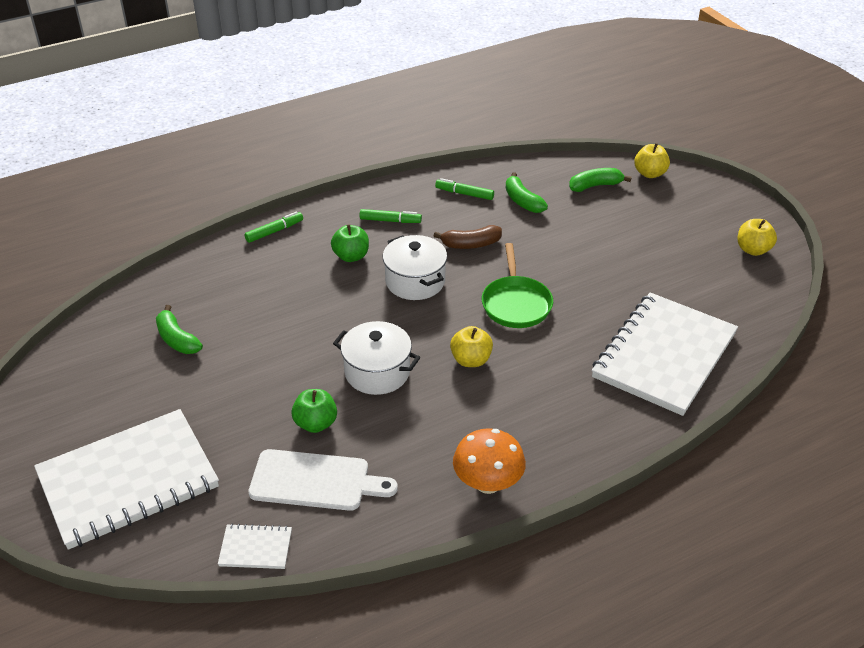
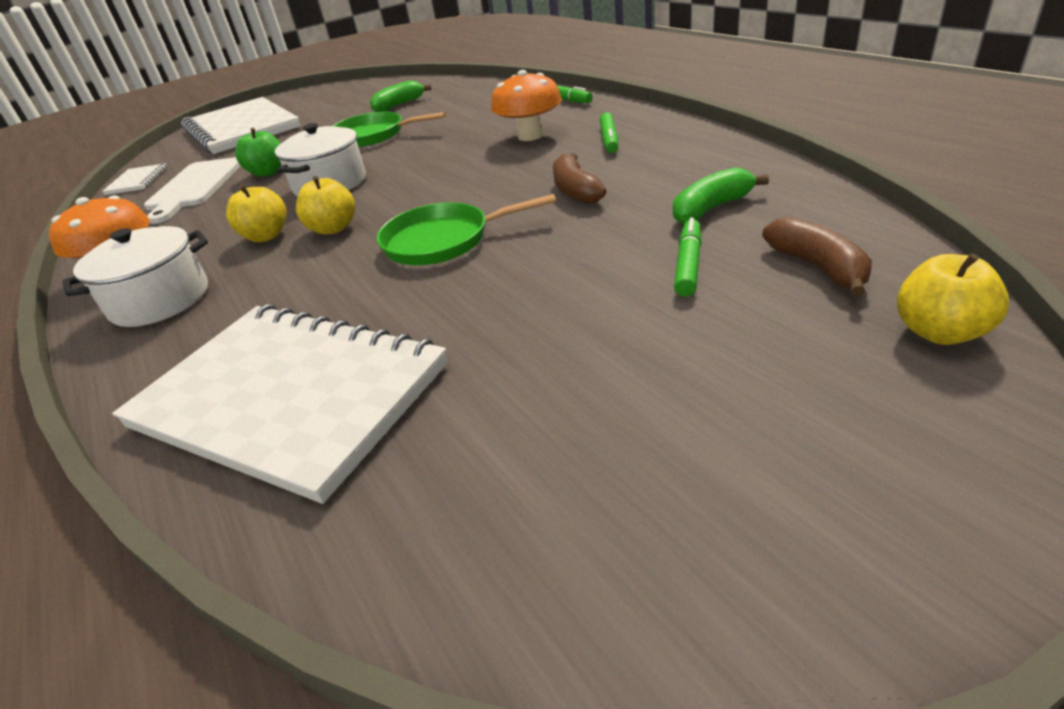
camera: 90 degrees right, 5 degrees down
(266, 353) = (373, 136): none -> green pan
(351, 256) = (530, 136): green apple -> orange mushroom
(415, 281) = (487, 173): white pot -> white pot (160, 300)
(464, 194) = (701, 167): green marker -> green marker (688, 265)
(595, 186) = (818, 267): green banana -> brown banana
(753, 250) = (687, 553): yellow apple -> yellow apple (266, 236)

